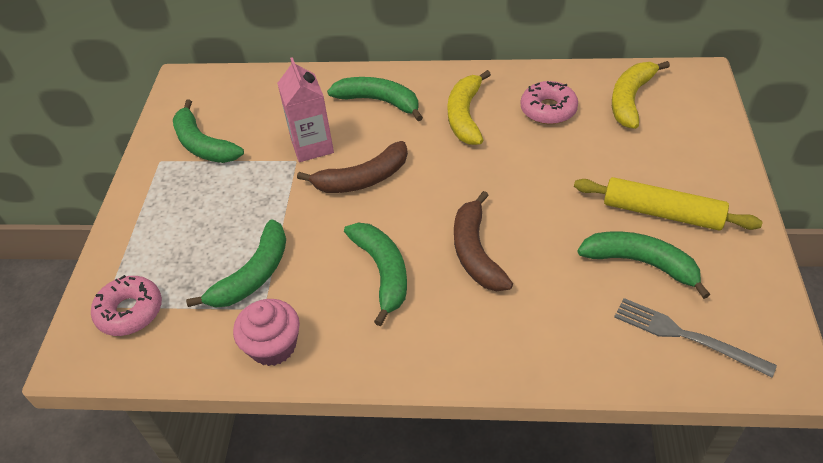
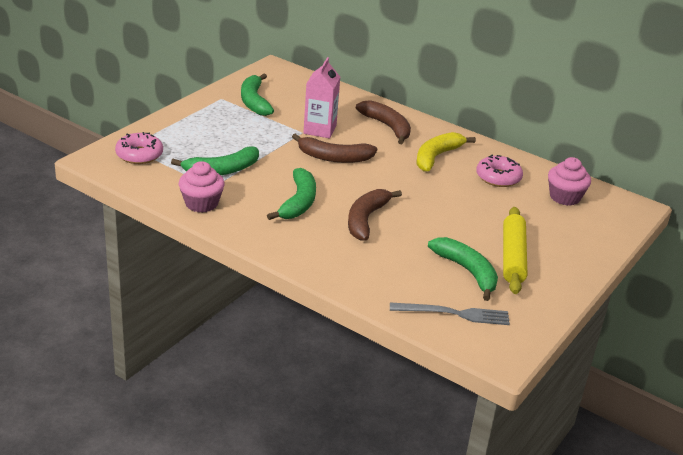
camera: 25 degrees right, 15 degrees down
(379, 101) = (387, 127): green banana -> brown banana
(630, 99) = (565, 197): yellow banana -> pink cupcake
(662, 213) = (513, 257): yellow rolling pin -> yellow rolling pin turned 45 degrees clockwise
(686, 336) = (454, 314): grey fork -> grey fork turned 120 degrees clockwise

